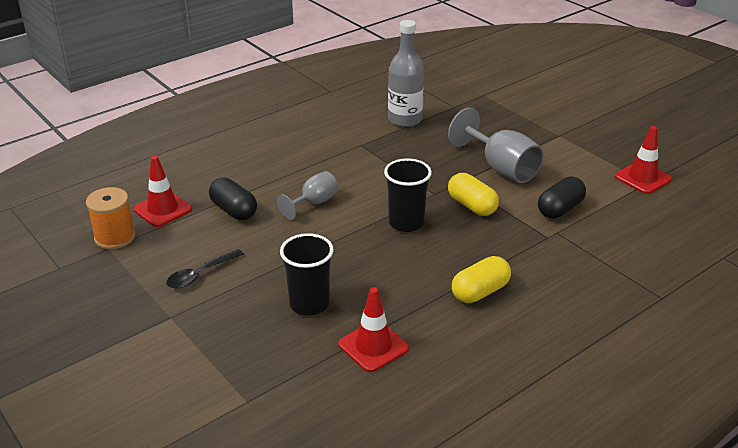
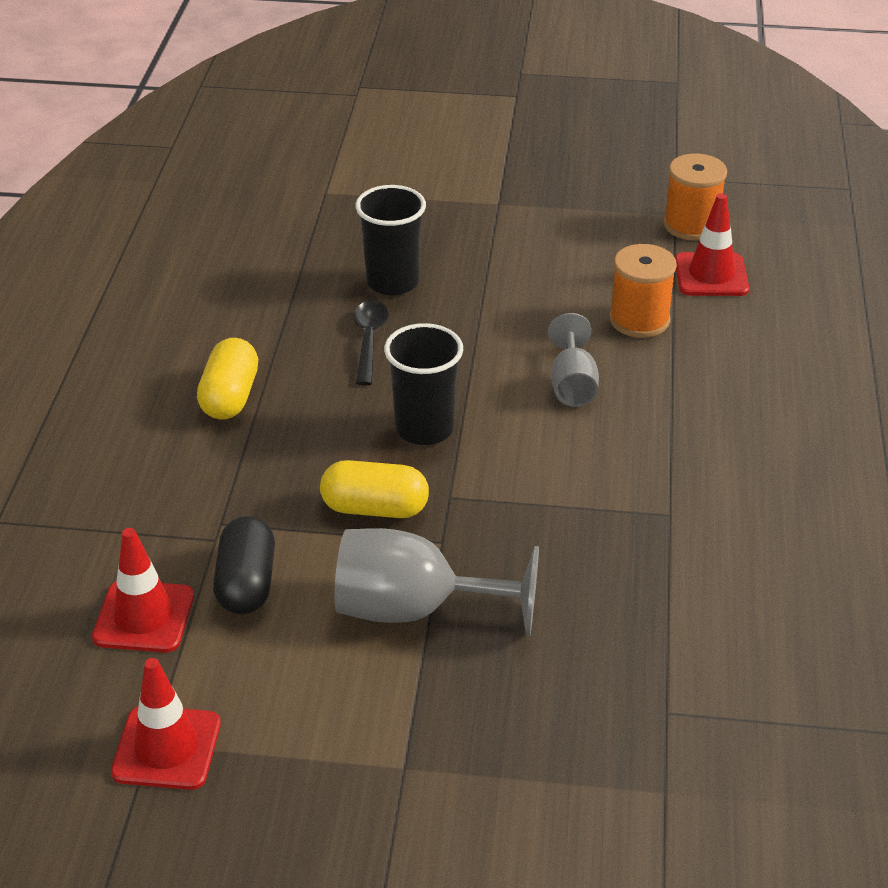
camera: 135 degrees right, 5 degrees up
(200, 274) = (542, 245): black spoon -> black spoon (369, 340)
(234, 210) = (639, 320): black capsule -> orange spool
(373, 346) = (275, 284): red traffic cone -> red traffic cone (144, 617)
(405, 119) = (692, 614): grey bottle -> none

